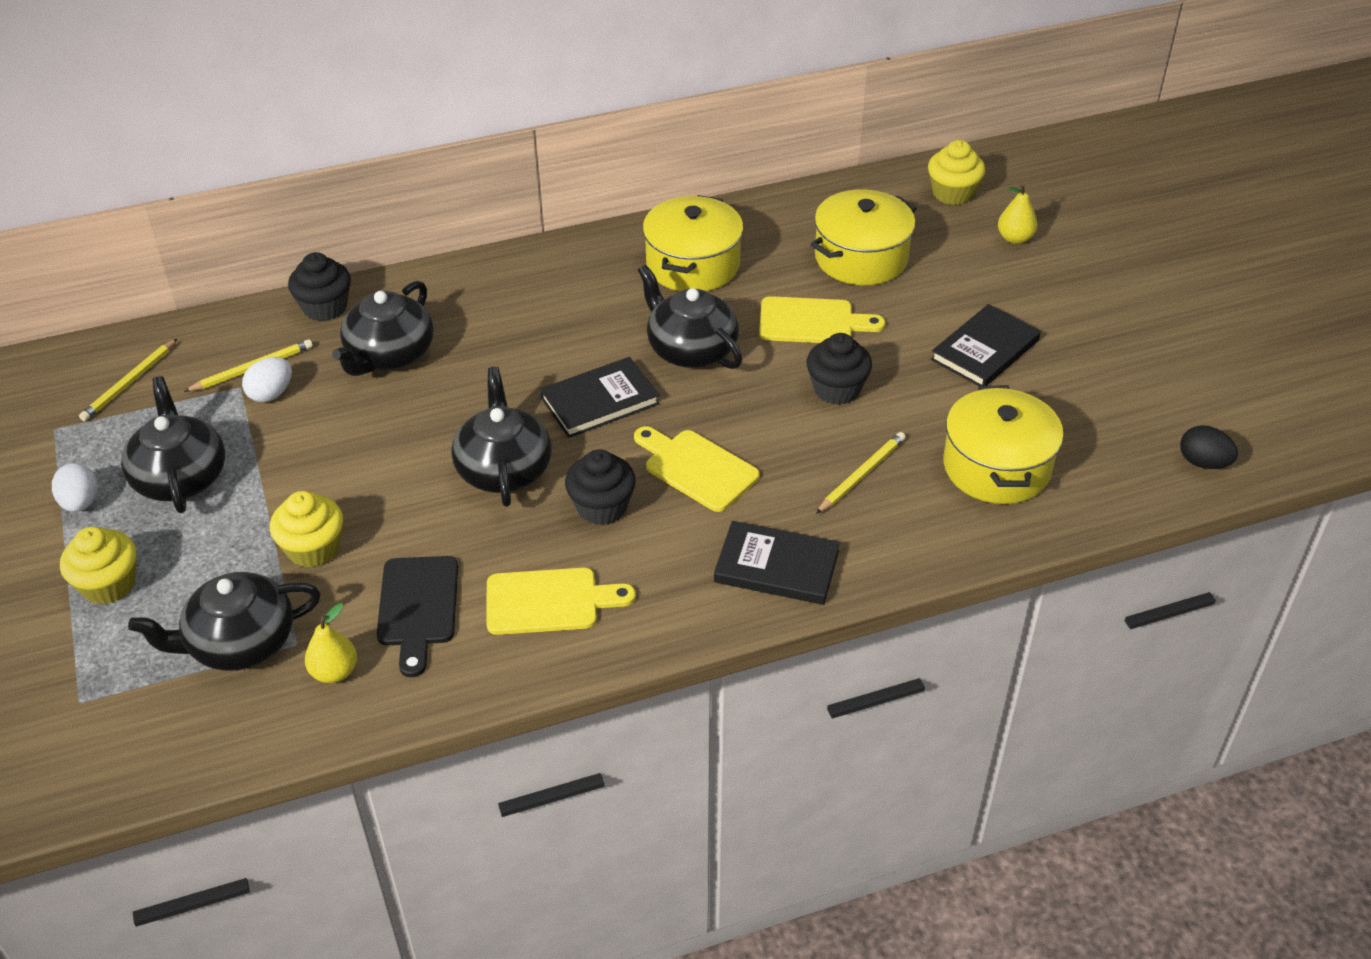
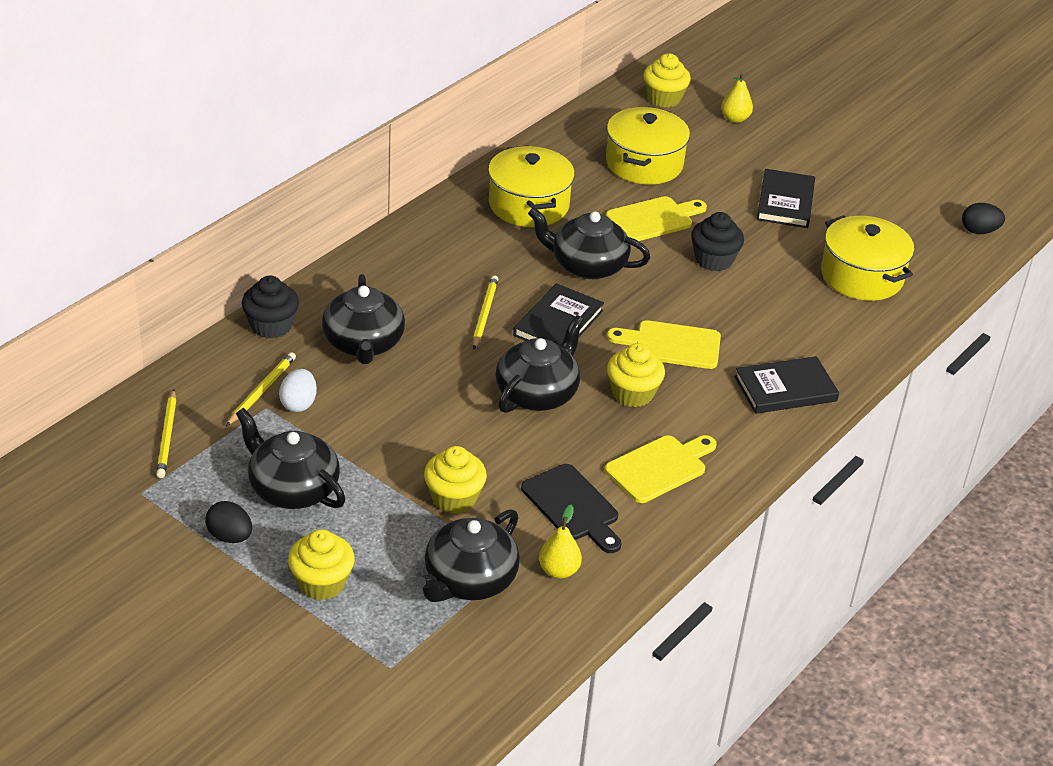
camera: 35 degrees left, 5 degrees down
(81, 503) = (230, 536): white egg -> black egg
(504, 469) = (537, 393): black teapot -> black teapot turned 75 degrees clockwise
(601, 507) = (632, 393): black cupcake -> yellow cupcake
(861, 474) = (783, 311): yellow pencil -> yellow pencil (484, 314)

